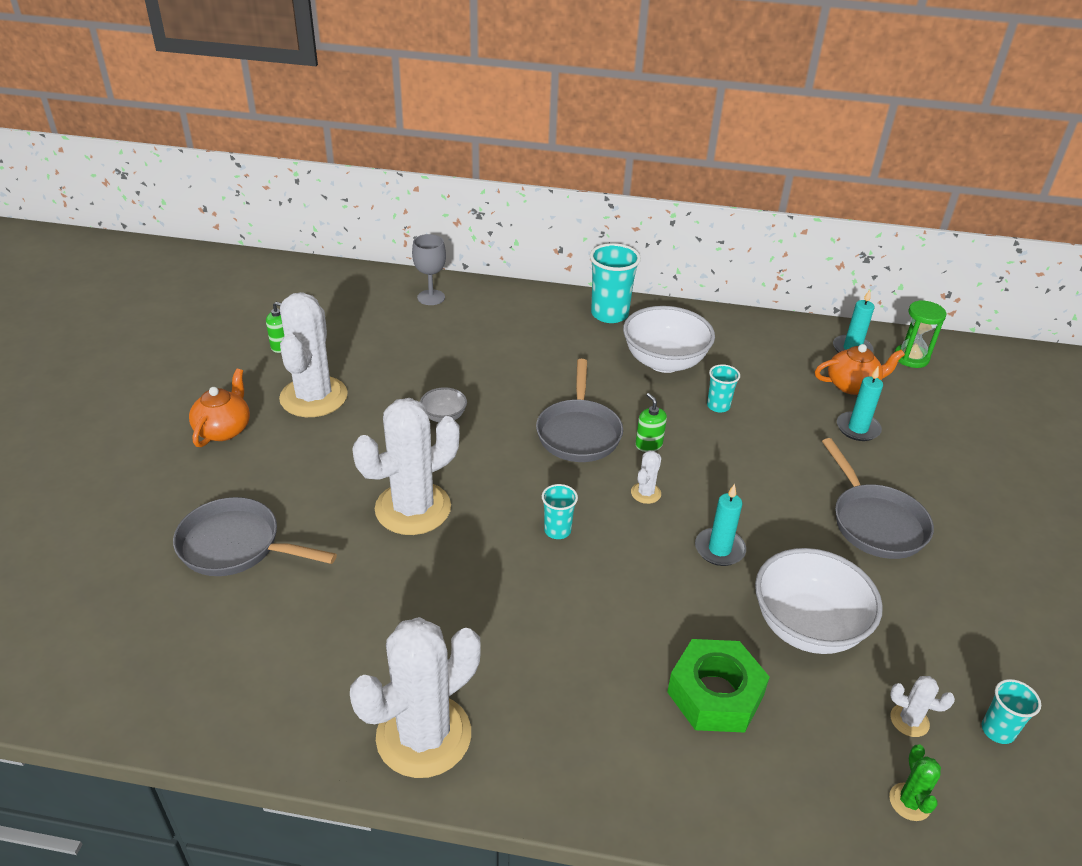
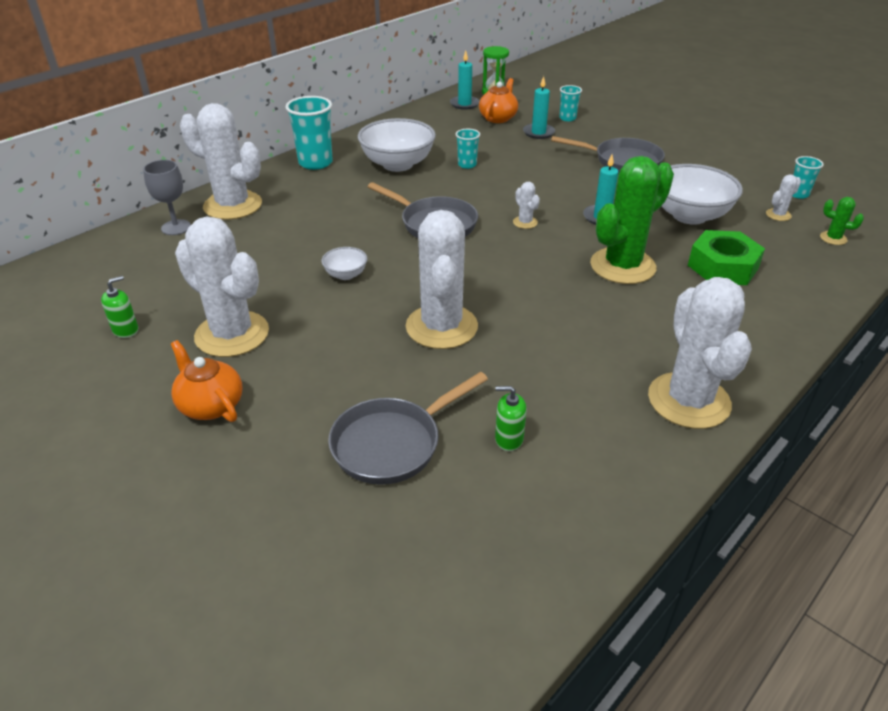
camera: 55 degrees left, 0 degrees up
(490, 307) = (233, 205): none -> white cactus
(557, 530) = (529, 270): turquoise cup -> turquoise cup (567, 118)
(632, 601) = (622, 266): none -> green cactus
(648, 445) = (477, 203): green soap dispenser -> green soap dispenser (508, 439)

